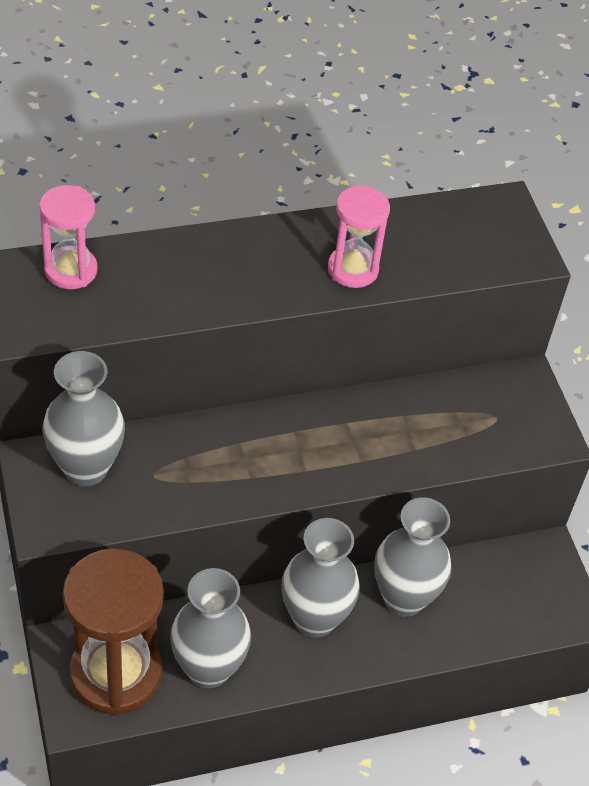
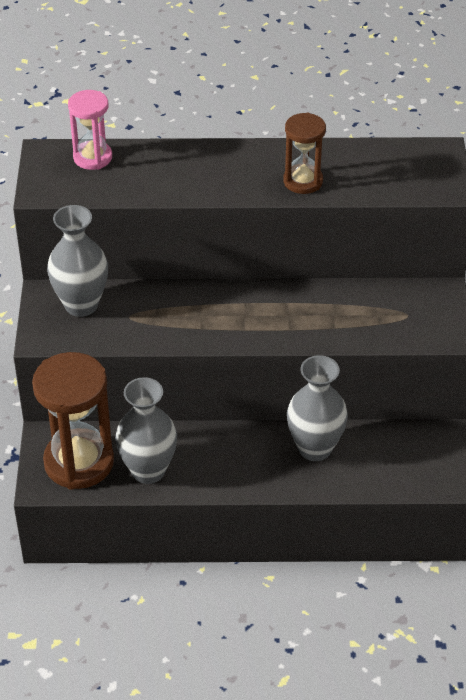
camera: 20 degrees right, 5 degrees down
(314, 619) = (240, 451): grey vase -> none
(353, 269) = (303, 181): pink hourglass -> brown hourglass

